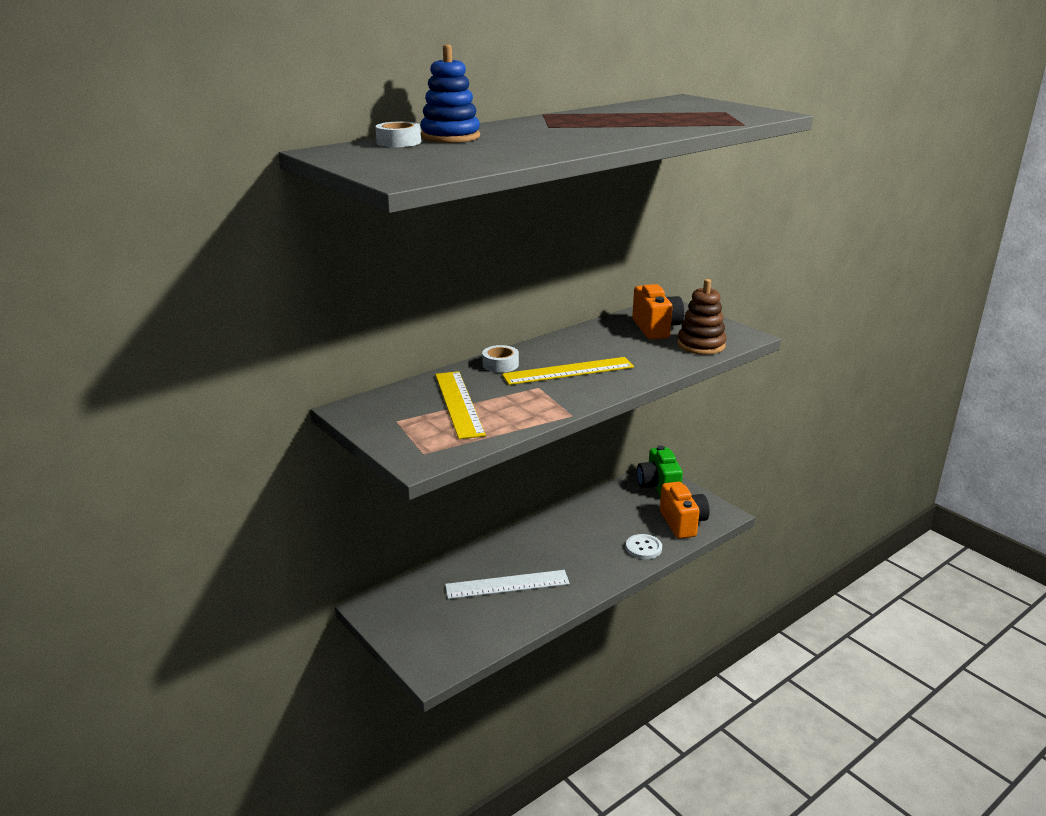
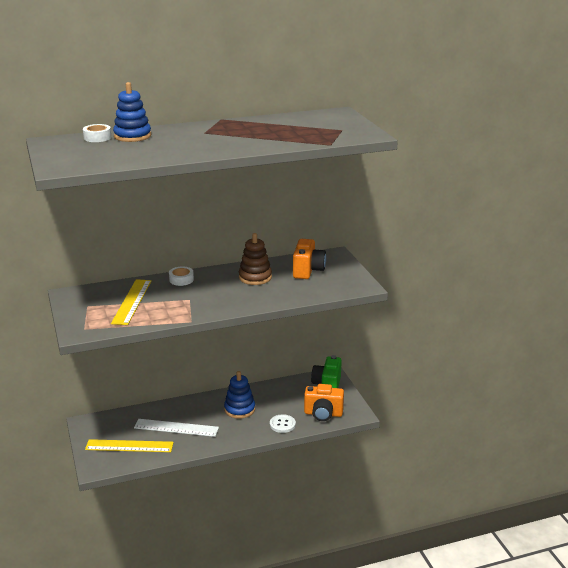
camera: 20 degrees right, 0 degrees up
(568, 371) = (218, 292): yellow ruler -> yellow ruler (129, 446)
(573, 540) = (239, 409): none -> blue stacking toy
(682, 523) = (323, 414): orange camera -> orange camera turned 90 degrees clockwise
(701, 345) = (325, 288): brown stacking toy -> brown stacking toy (255, 277)

